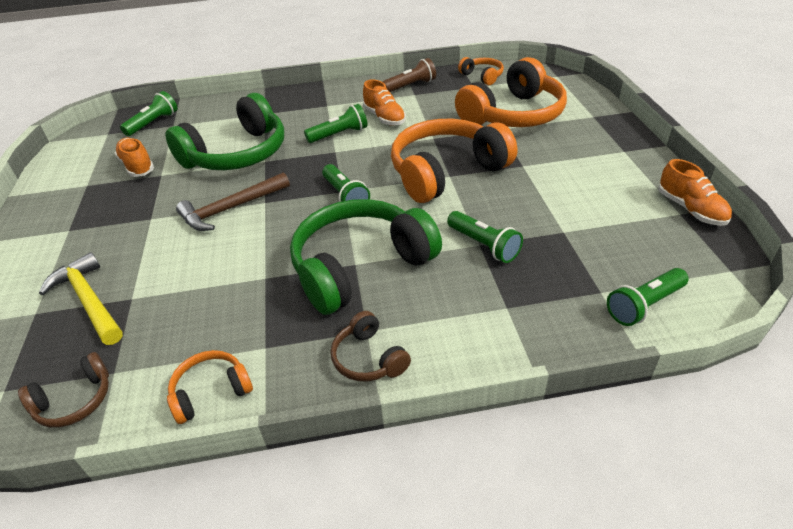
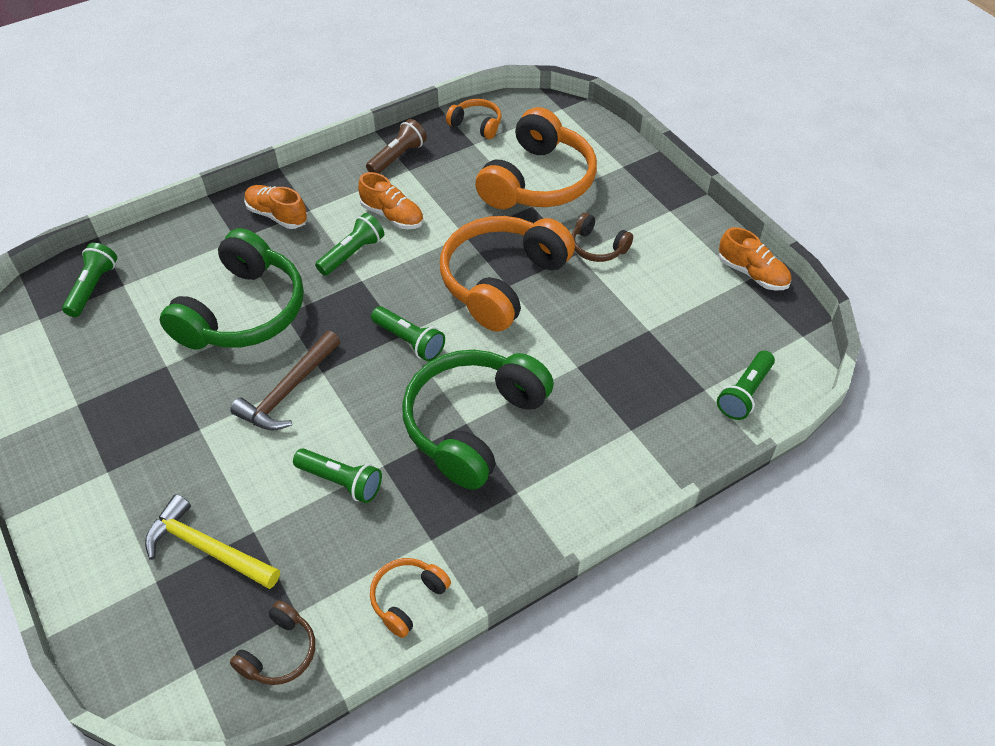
camera: 25 degrees left, 10 degrees up
(137, 166) = (124, 360): orange shoe -> orange shoe (277, 215)
(368, 358) = (534, 519): brown headphones -> brown headphones (597, 247)
(484, 245) = (582, 366): green flashlight -> green flashlight (341, 481)

